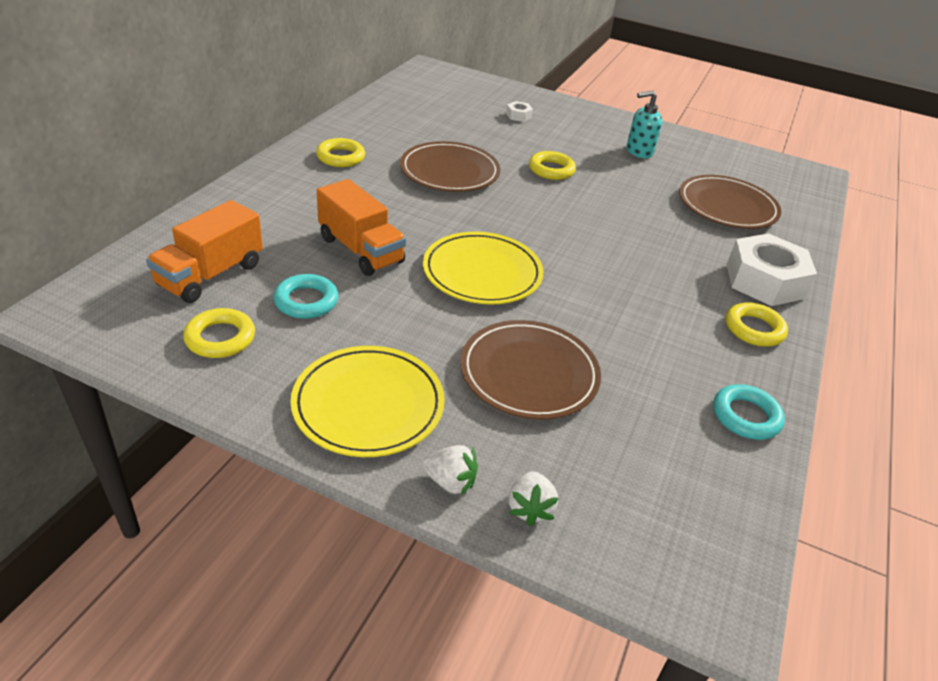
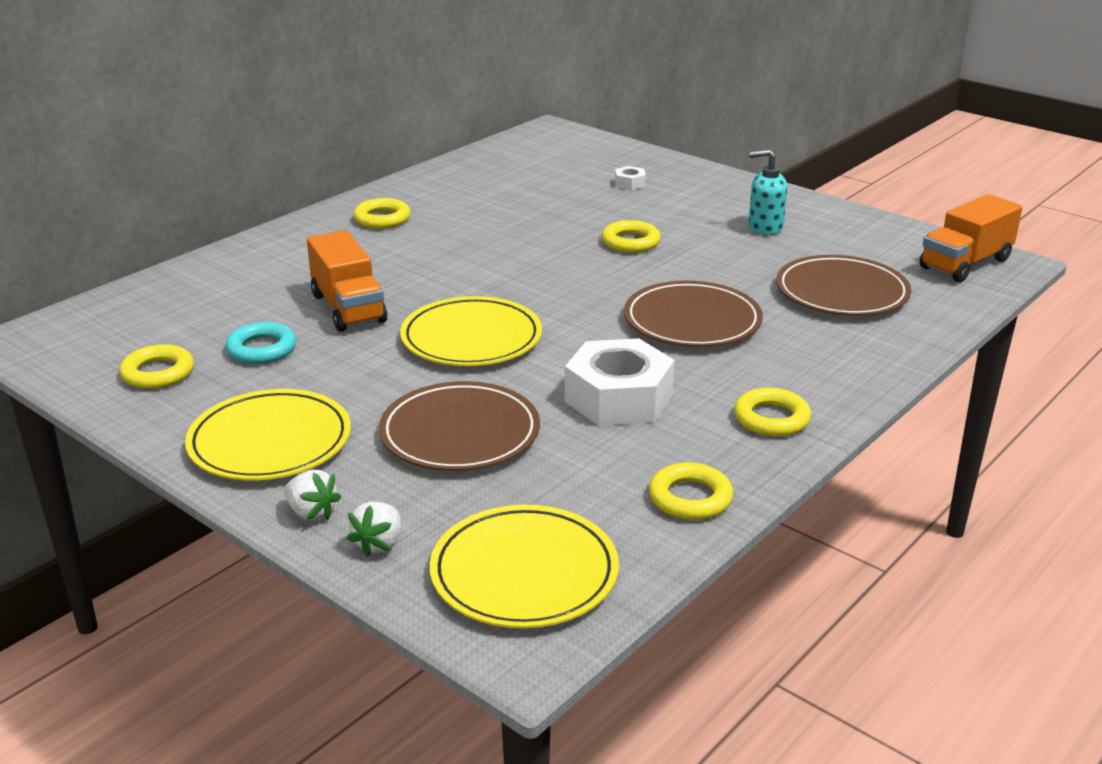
camera: 20 degrees right, 10 degrees down
(211, 275) = (179, 319): orange truck -> orange truck (965, 264)
(450, 171) = (501, 238): brown plate -> brown plate (692, 321)
(668, 519) = (524, 573): none -> yellow plate
(745, 416) = (690, 498): turquoise ring -> yellow ring
(764, 281) = (827, 372): white nut -> white nut (618, 398)

